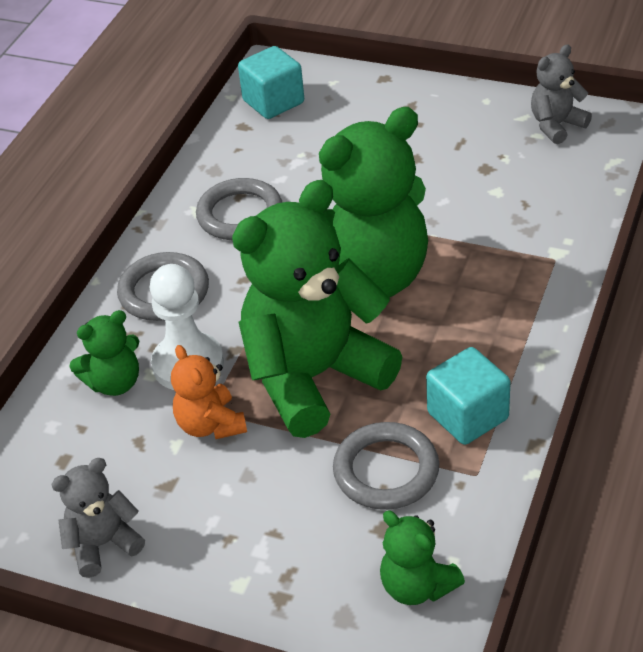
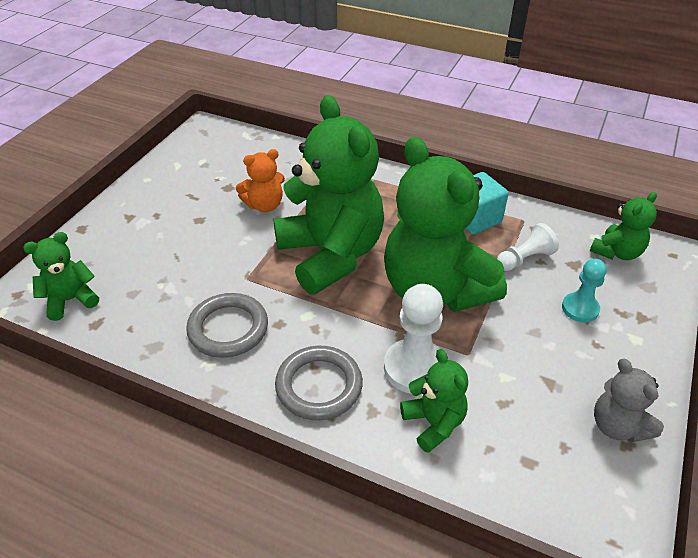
camera: 90 degrees left, 0 degrees up
(210, 425) = (484, 353): orange teddy bear -> orange teddy bear (264, 205)
(273, 102) = (70, 300): turquoise cube -> green teddy bear
(291, 526) = (580, 308): none -> turquoise pawn
(386, 471) = (524, 259): grey ring -> white pawn
(556, 125) = (195, 152): grey teddy bear -> none

